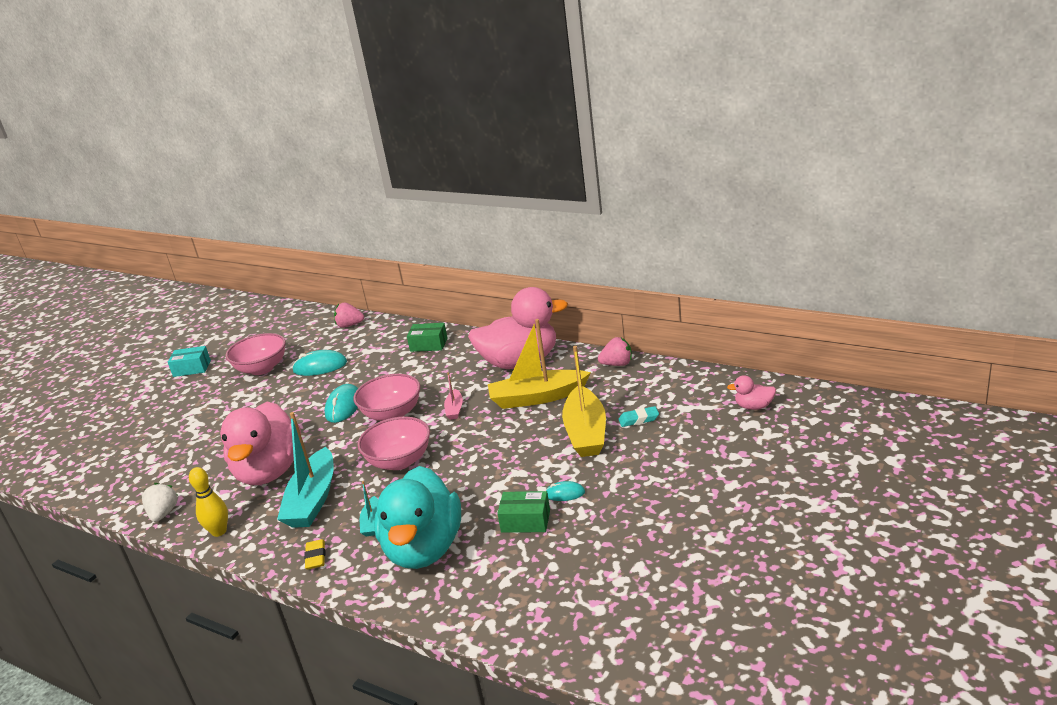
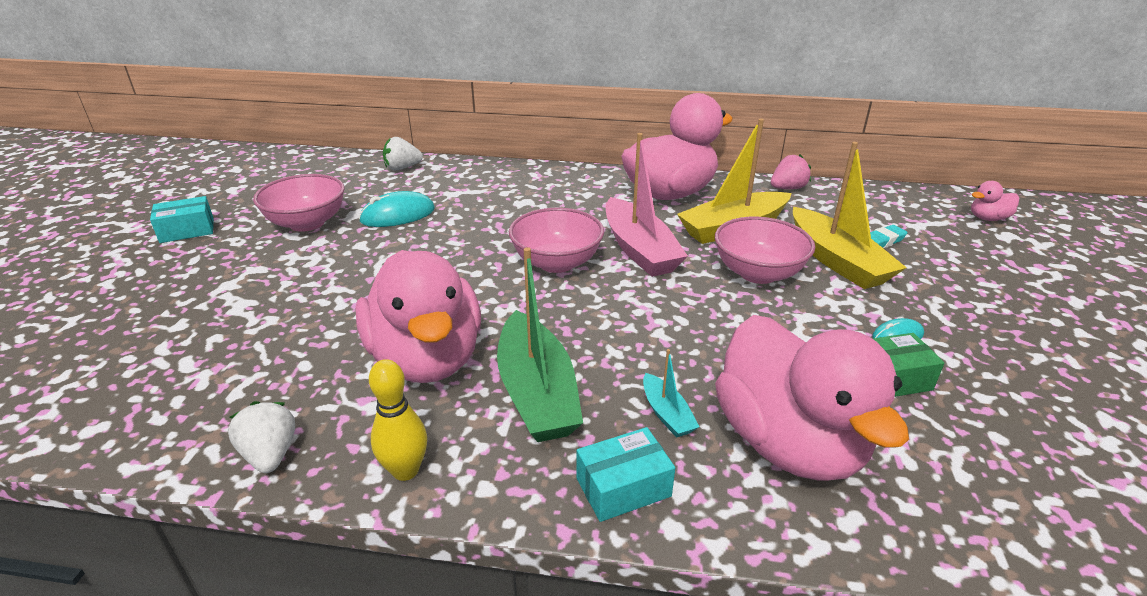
camera: 25 degrees left, 5 degrees up
(313, 500) = (537, 392): turquoise boat -> green boat
(316, 557) = (623, 487): yellow eraser -> turquoise box
(343, 406) = (474, 259): turquoise mouse -> none
(350, 325) = (402, 168): pink strawberry -> white strawberry
(399, 461) = (625, 321): pink bowl -> pink bowl (758, 273)
(424, 549) = (788, 443): turquoise duck -> pink duck
(429, 345) = (532, 182): green box -> none
(454, 409) = (639, 250): pink boat -> pink boat, size x2.14

